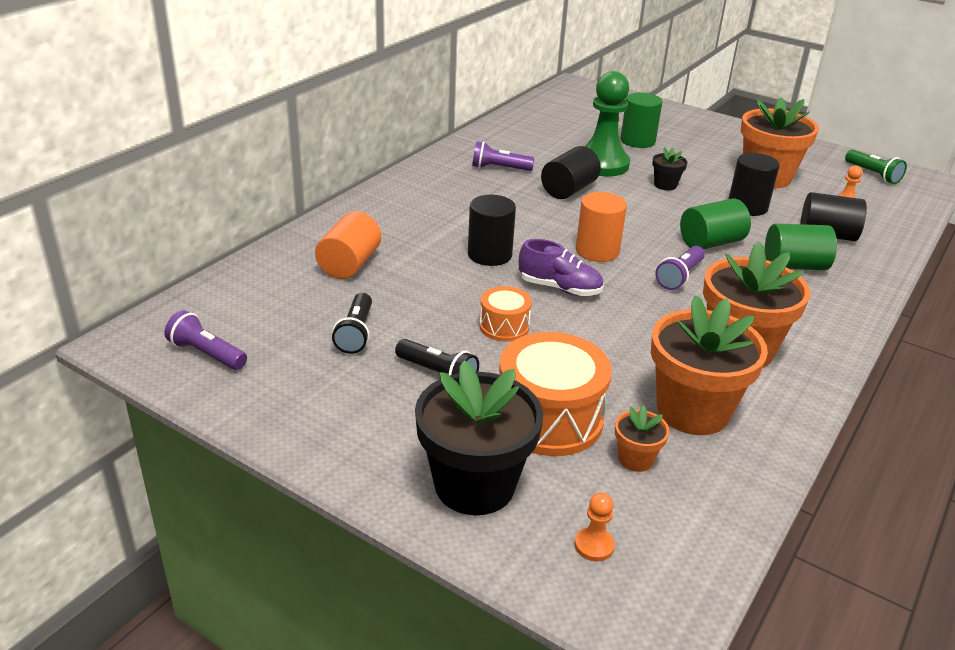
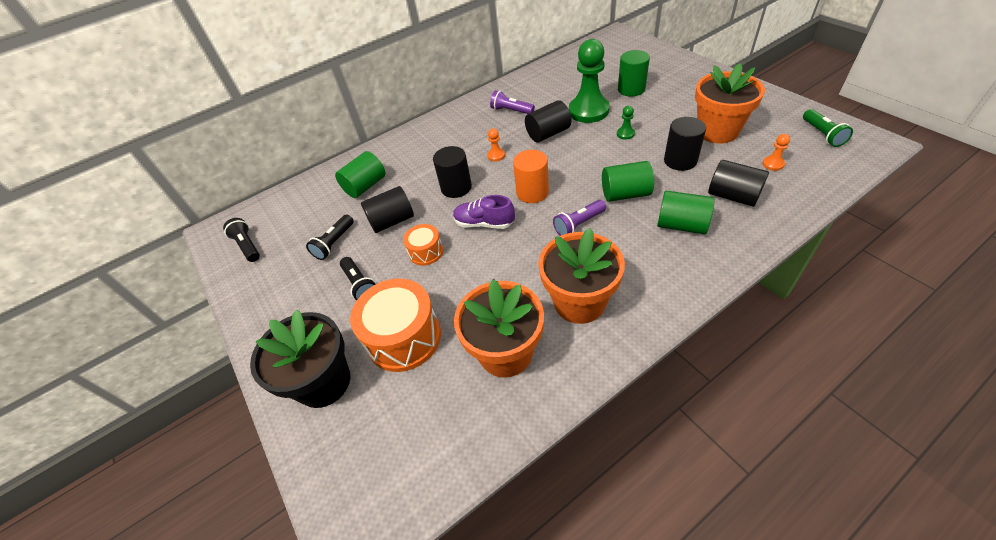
camera: 30 degrees right, 15 degrees up
(206, 354) = (247, 246): purple flashlight -> black flashlight
(349, 264) = (365, 186): orange cylinder -> green cylinder
(425, 299) = (392, 221): none -> black cylinder
(560, 288) = (484, 223): purple shoe -> purple shoe turned 150 degrees clockwise
(594, 545) = (362, 454): orange pawn -> orange pawn (496, 156)
(635, 459) = (437, 387): orange flower pot -> none
(665, 185) = (625, 134): black flower pot -> green pawn

